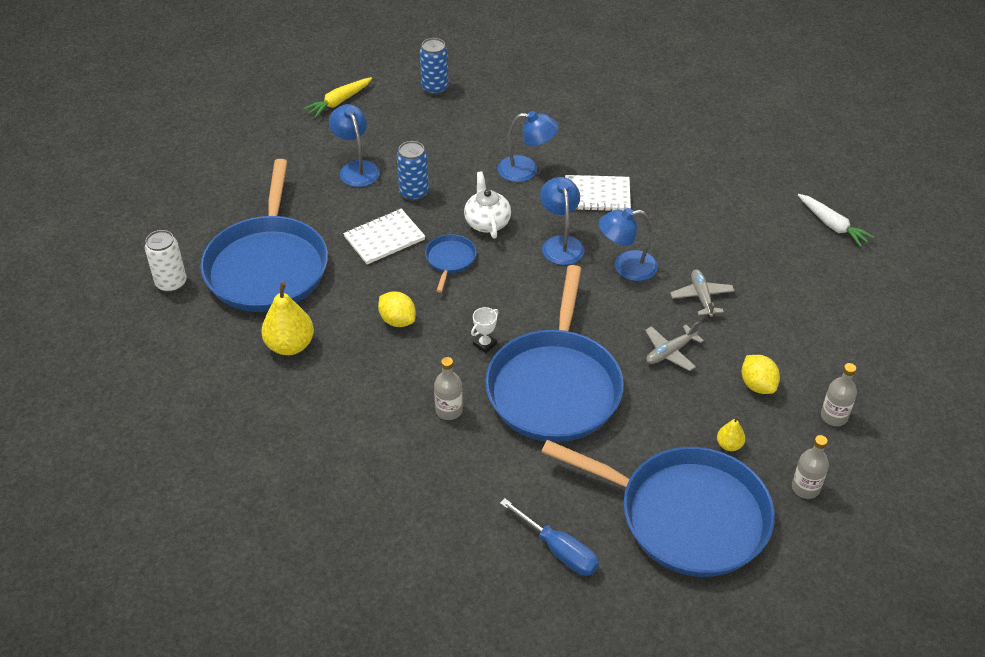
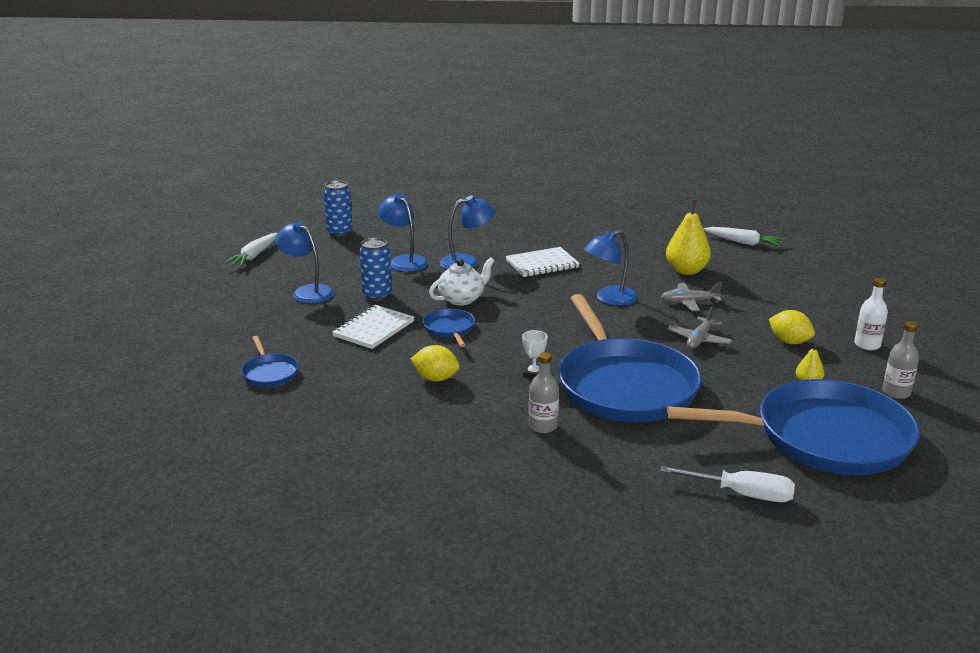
camera: 25 degrees left, 20 degrees down
(171, 283) = (171, 409): white can -> none
(268, 266) = (270, 373): blue pan -> blue pan, size x0.41
(290, 345) = (340, 422): yellow pear -> yellow pear (686, 270)
(339, 102) = (254, 256): yellow carrot -> white carrot
(487, 222) = (462, 299): white teapot -> white teapot turned 90 degrees clockwise
(559, 551) = (743, 494): blue screwdriver -> white screwdriver
(561, 243) = (540, 297): blue lamp -> blue lamp (404, 261)
(701, 297) = (689, 302): grey plane -> grey plane turned 60 degrees counterclockwise
(834, 416) = (867, 345): grey bottle -> white bottle

